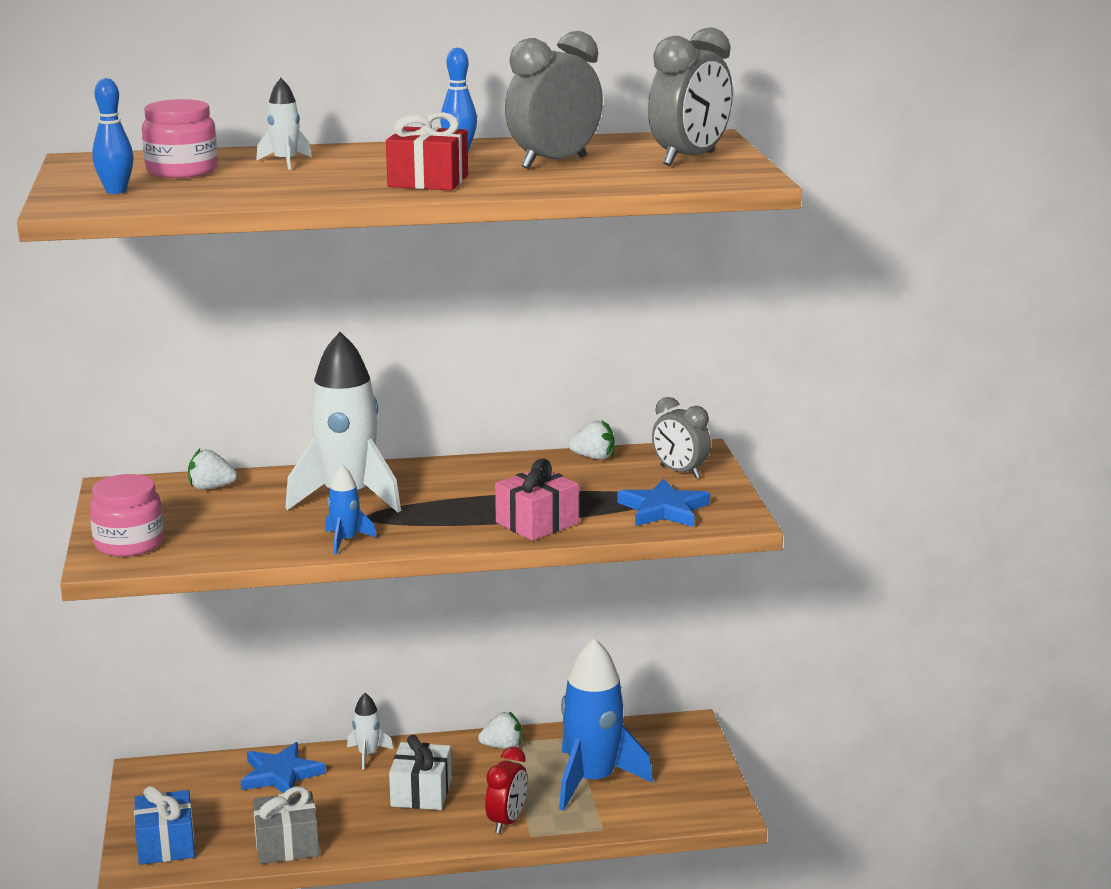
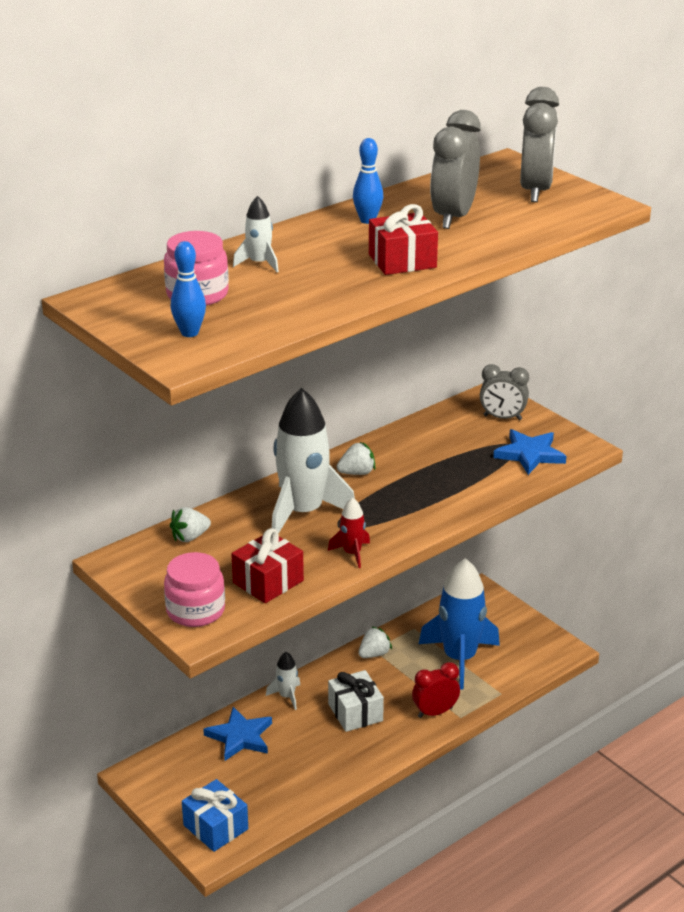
camera: 30 degrees left, 10 degrees up
(229, 540) = (268, 582): none -> red gift
(287, 844) = (304, 791): grey gift -> none
(345, 541) = (352, 553): blue rocket -> red rocket
(507, 821) = (435, 712): red clock -> red clock turned 105 degrees counterclockwise
(537, 523) = (462, 493): pink gift -> none
(593, 457) = (431, 422): white strawberry -> white strawberry (357, 473)

